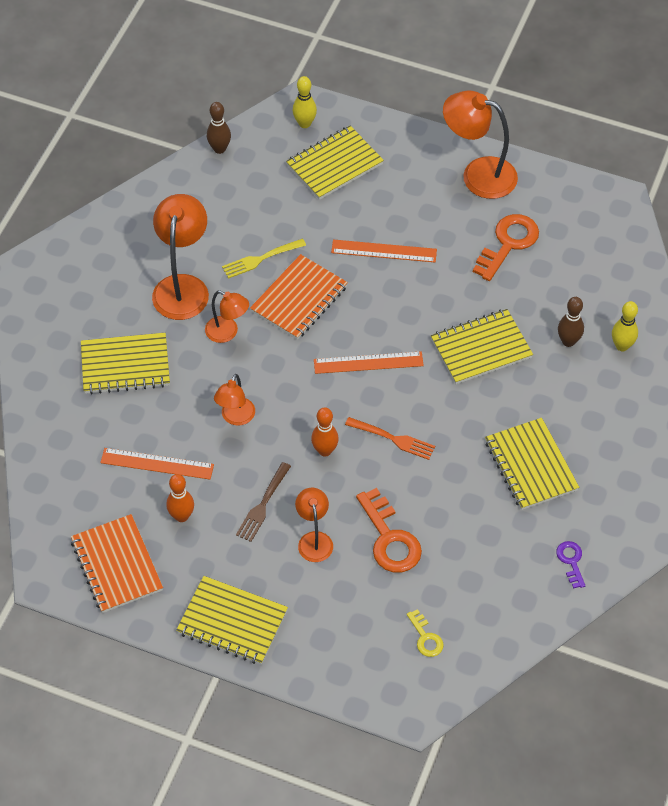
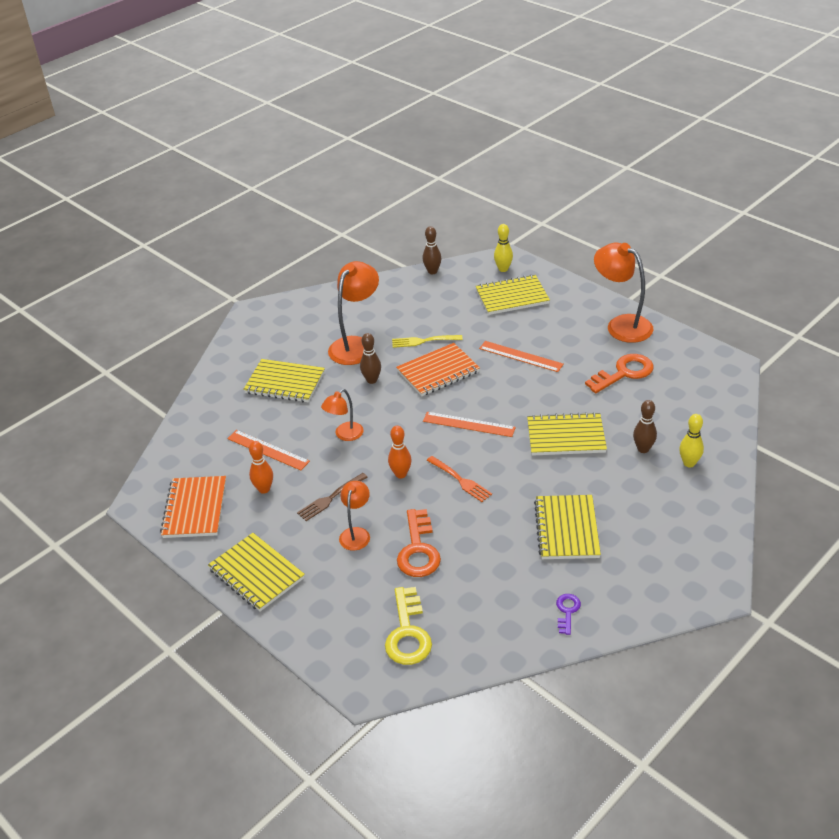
camera: 25 degrees right, 15 degrees down
(227, 332) = (372, 380): orange lamp -> brown bowling pin
(425, 637) = (407, 633): yellow key -> yellow key, size x1.88

